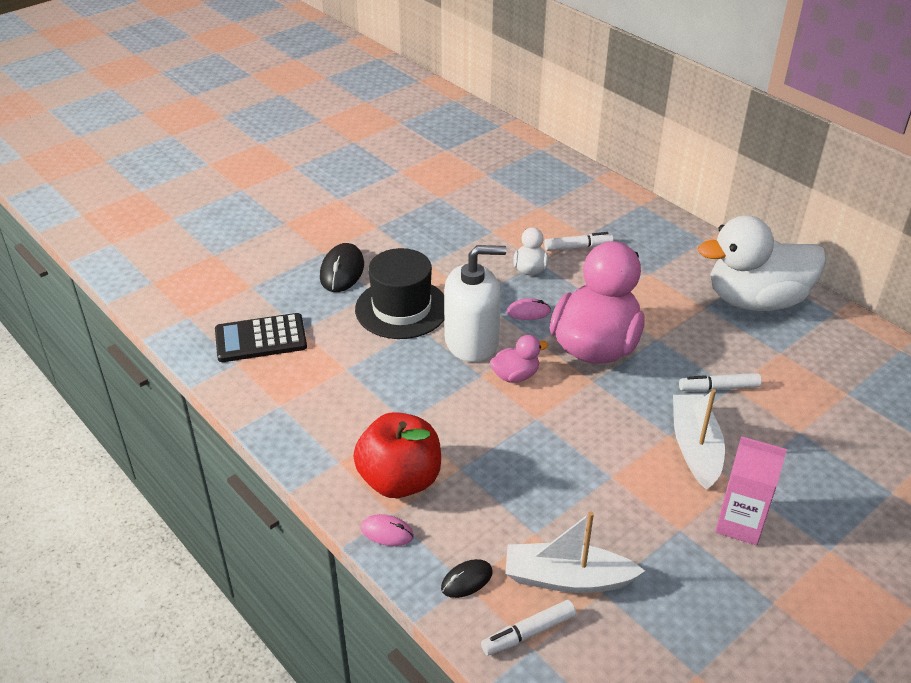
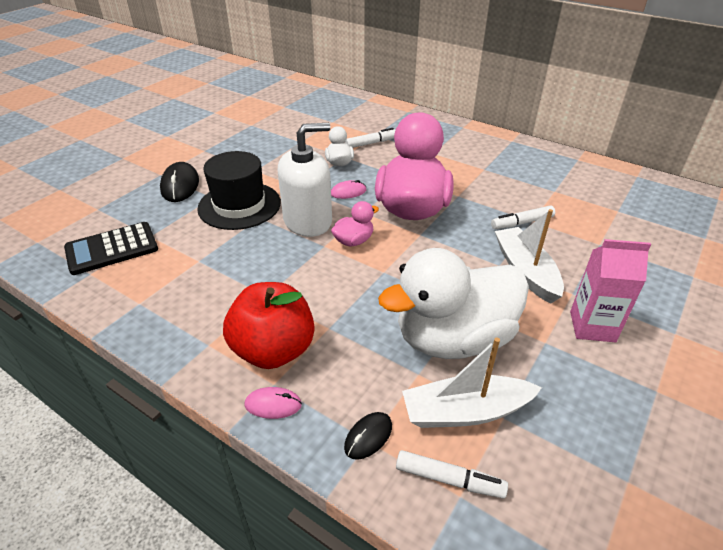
camera: 15 degrees left, 0 degrees up
(528, 633) = (449, 479): white marker -> white marker turned 120 degrees counterclockwise
(755, 300) = (518, 159): white duck -> white duck (453, 339)

